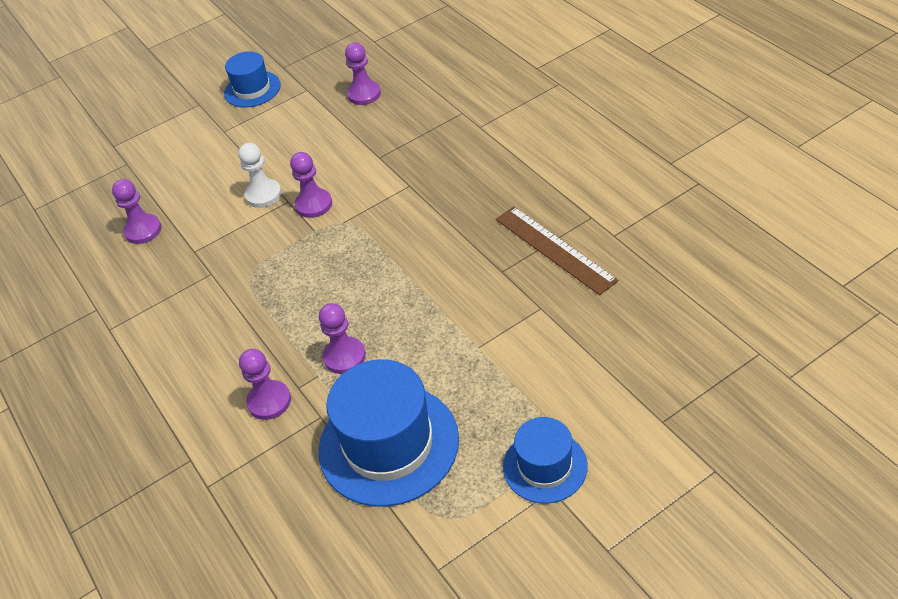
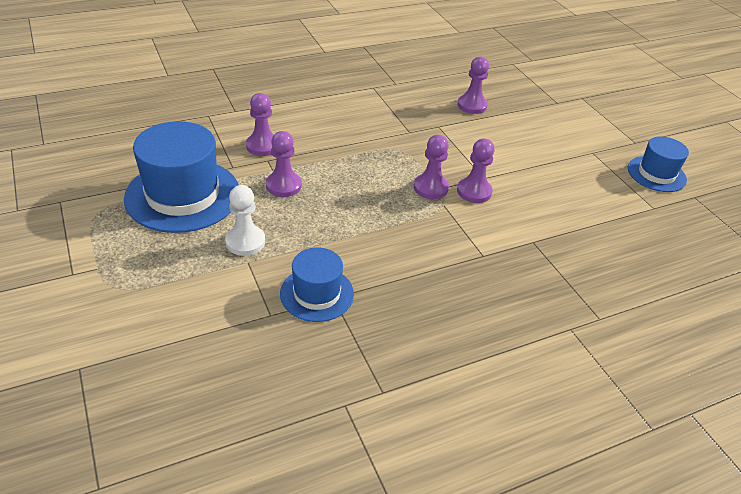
camera: 90 degrees right, 5 degrees down
(263, 195) = (496, 165): white pawn -> white pawn (245, 242)
(364, 94) = (642, 246): purple pawn -> purple pawn (430, 188)
(545, 466) = (96, 275): blue hat -> blue hat (317, 294)
(555, 249) = (345, 346): brown ruler -> none

